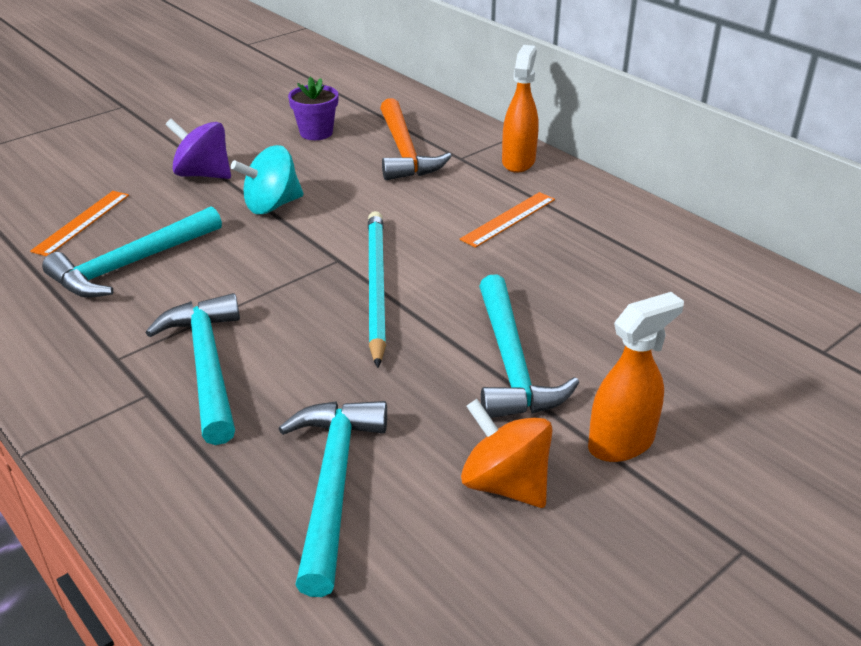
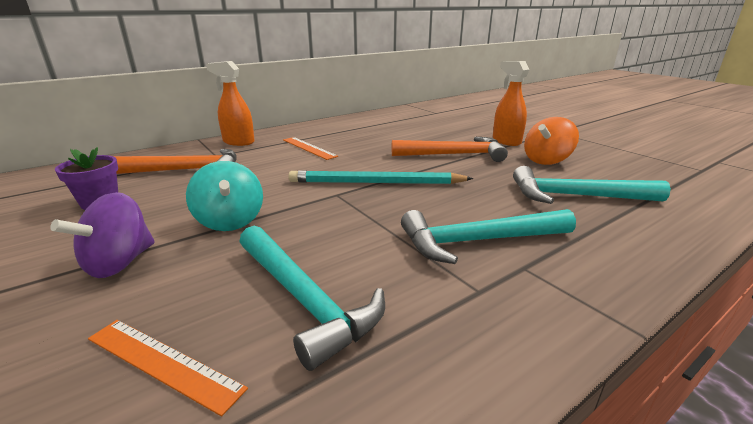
camera: 85 degrees left, 10 degrees down
(511, 363) = (454, 155): turquoise hammer -> orange hammer

